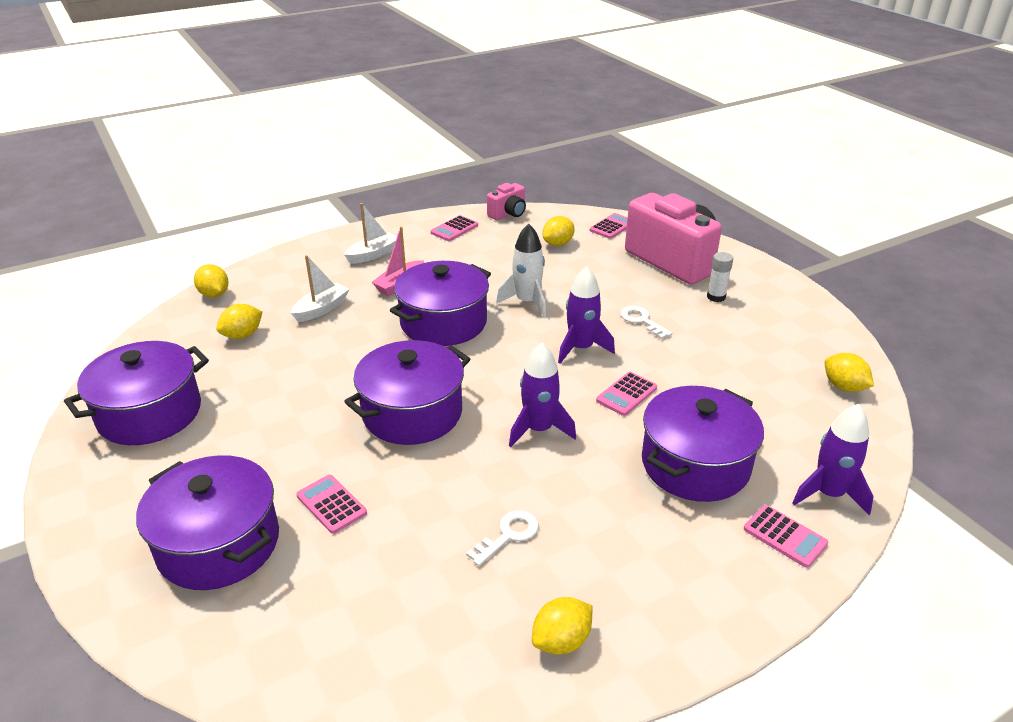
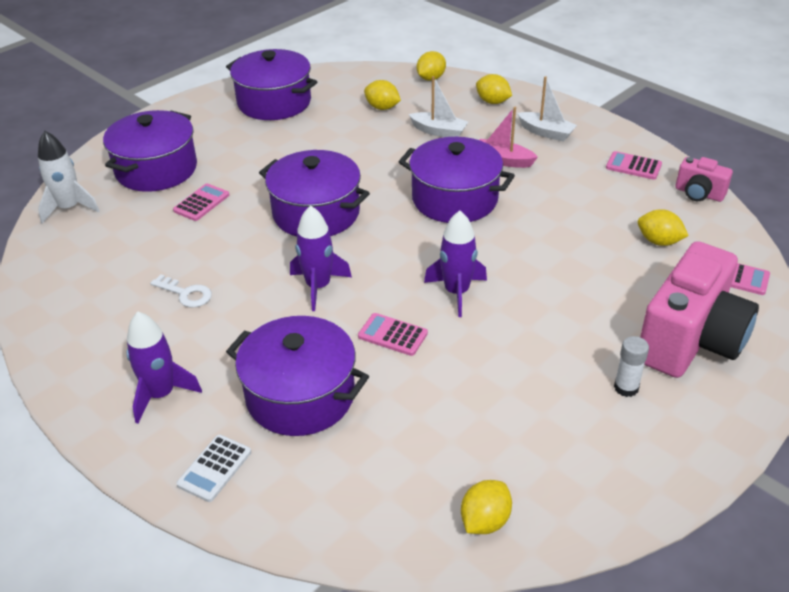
camera: 75 degrees right, 5 degrees up
(527, 302) = (521, 242): white rocket -> white rocket (69, 208)
(561, 641) = (85, 340): yellow lemon -> yellow lemon (492, 102)
(642, 320) = (534, 329): white key -> none
(785, 536) = (214, 468): pink calculator -> white calculator
(828, 494) = (283, 504): purple rocket -> purple rocket (161, 394)

